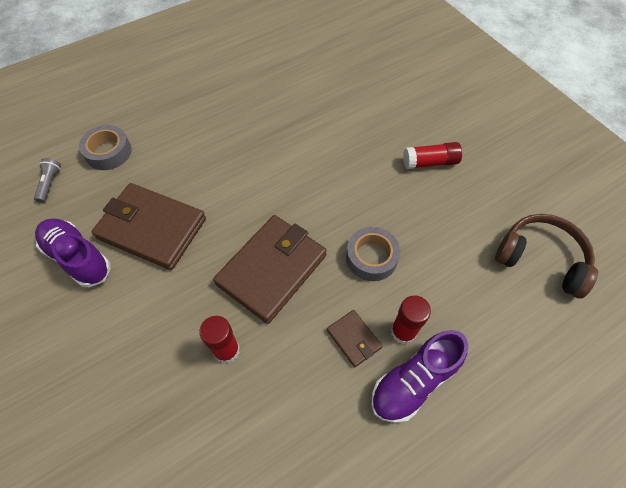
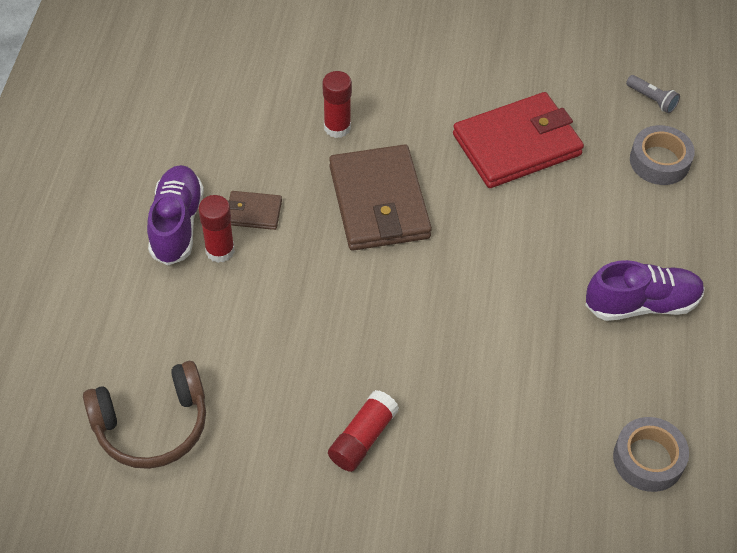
camera: 130 degrees right, 5 degrees down
(78, 258) = (532, 81): purple shoe -> purple shoe (641, 304)
(151, 228) = (517, 144): brown wallet -> red wallet
(371, 257) = (310, 284): grey tape -> grey tape (648, 459)

